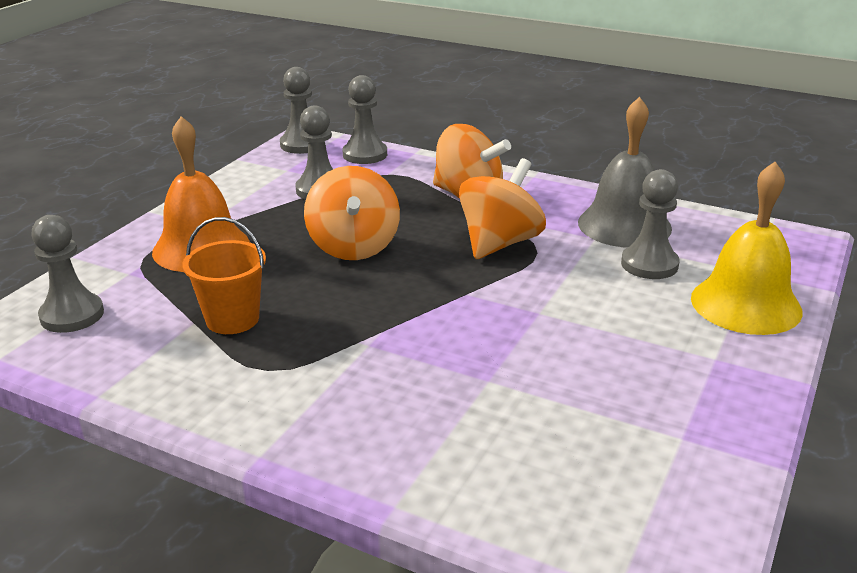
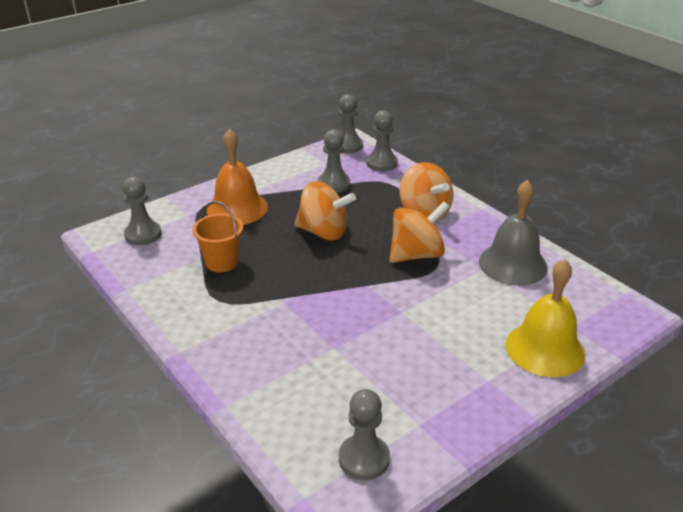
camera: 25 degrees right, 5 degrees up
(354, 247) = (324, 232): orange spinning top -> orange spinning top turned 90 degrees counterclockwise
(649, 264) = (503, 299): grey pawn -> grey pawn (364, 459)

